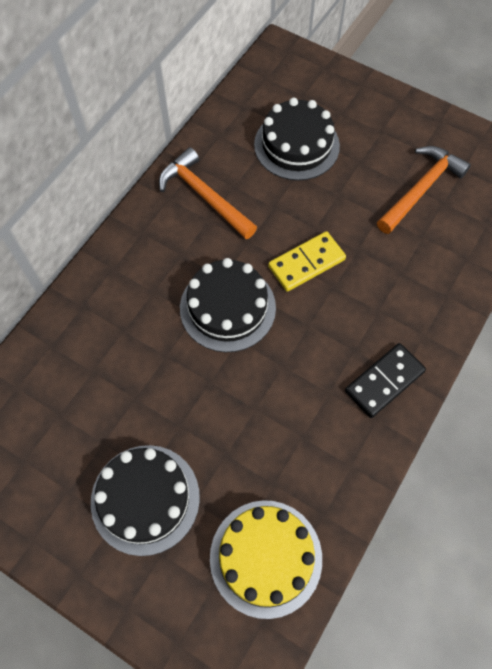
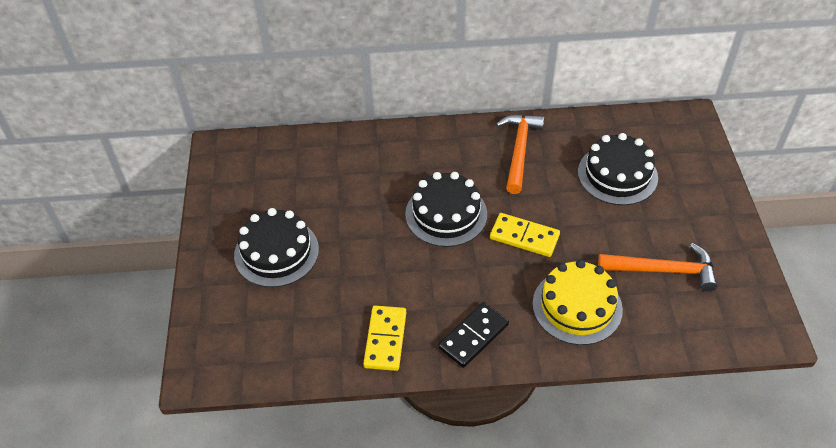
camera: 55 degrees right, 15 degrees down
(266, 557) = (287, 339): yellow cake -> yellow cake (577, 306)
(333, 461) = (385, 339): none -> yellow domino
(384, 381) = (473, 336): black domino -> black domino turned 60 degrees counterclockwise

